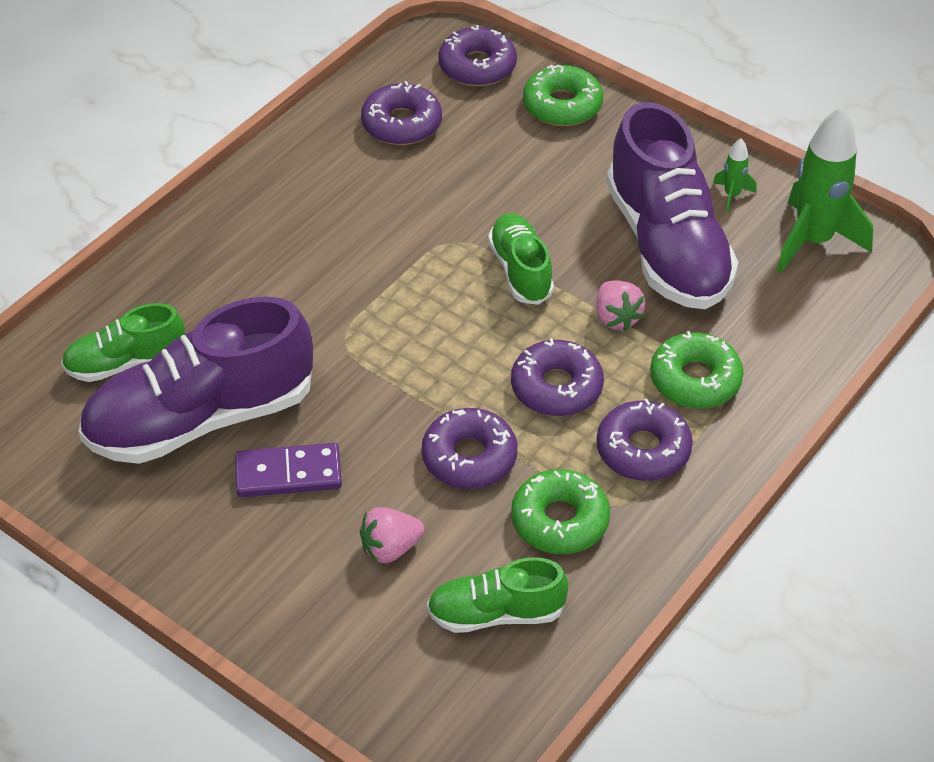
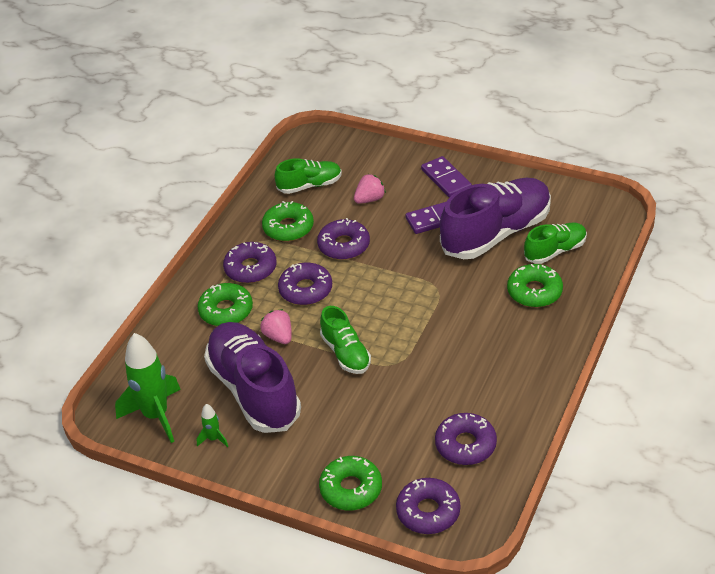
camera: 170 degrees right, 5 degrees down
(199, 302) = (534, 292): none -> green donut
(229, 560) = (446, 179): none -> purple domino

